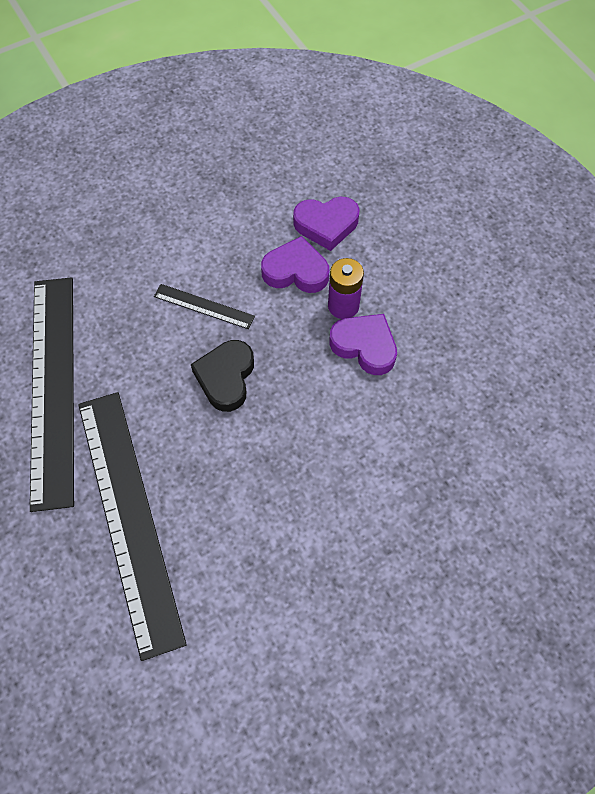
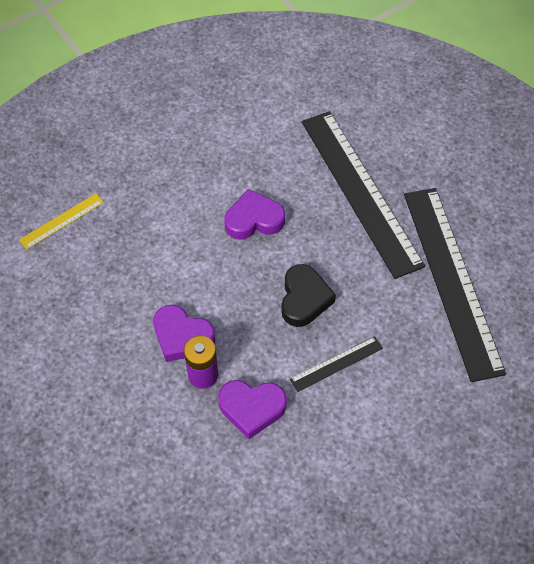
camera: 175 degrees right, 5 degrees down
(204, 306) = (336, 364): black ruler -> black ruler turned 45 degrees counterclockwise
(326, 225) = (224, 466): purple heart -> purple heart (254, 220)
(518, 504) = (61, 221): none -> yellow ruler

